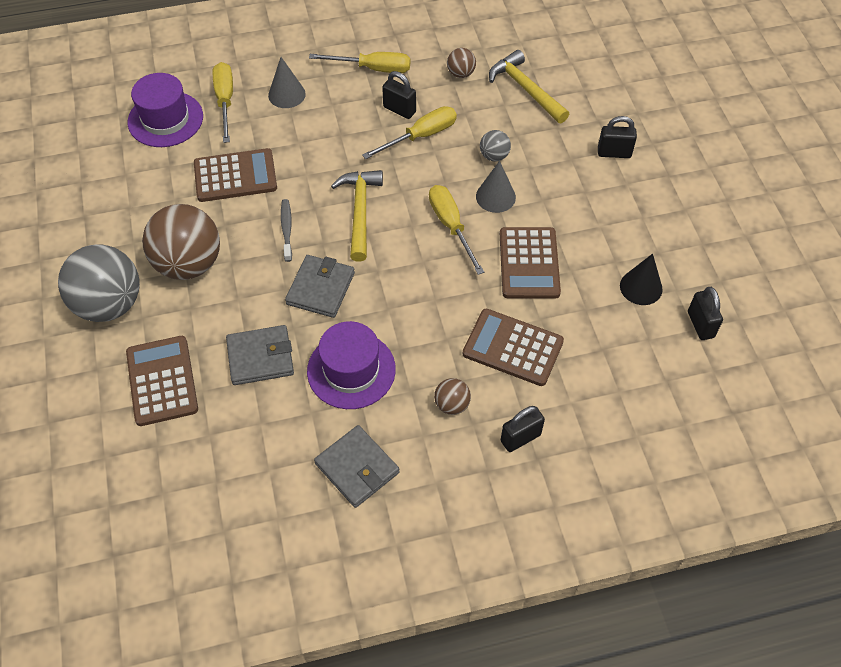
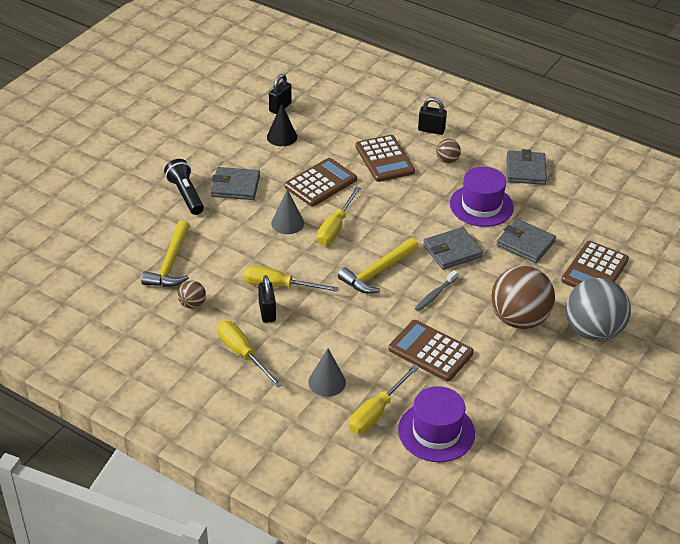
camera: 135 degrees left, 15 degrees down
(494, 156) = (253, 243): grey ball -> none
(591, 195) = (235, 186): none -> grey wallet
(614, 153) = (185, 195): black padlock -> black flashlight

